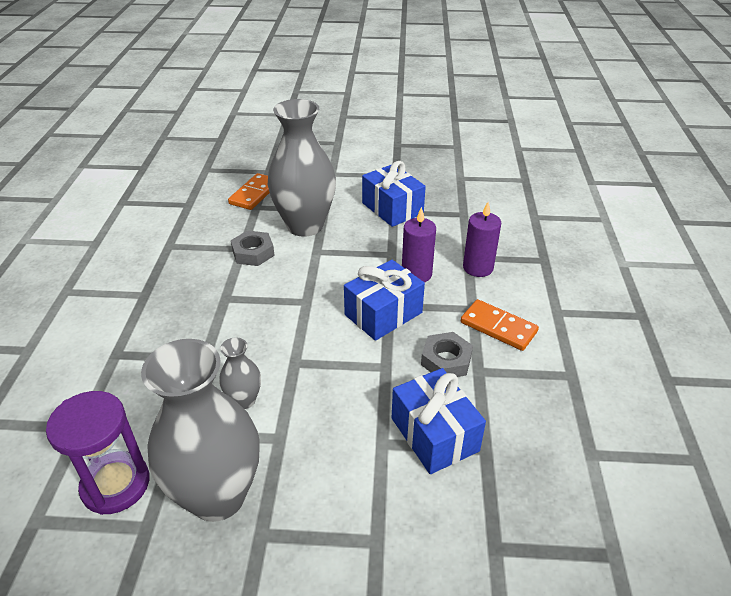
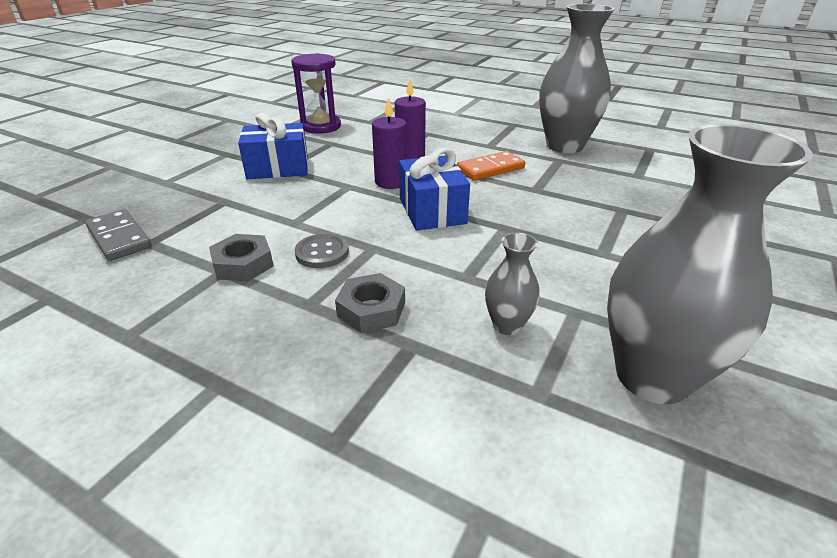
camera: 65 degrees left, 5 degrees down
(116, 485) = (617, 481): purple hourglass -> purple hourglass (321, 126)
(254, 194) = (119, 237): orange domino -> grey domino
(285, 280) = (322, 253): none -> grey button
(305, 226) = (238, 219): grey vase -> grey vase (564, 146)
(434, 434) = (600, 226): blue gift -> none
(446, 360) = (515, 199): grey nut -> grey nut (371, 309)

